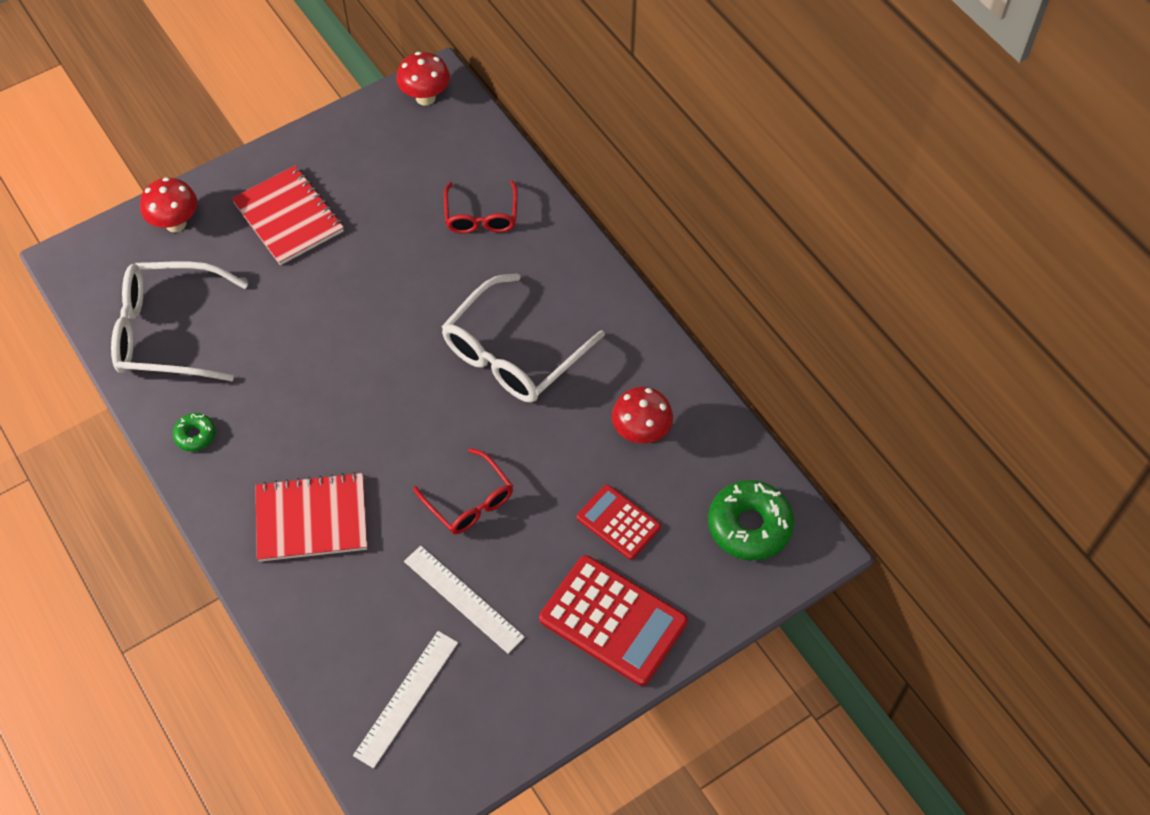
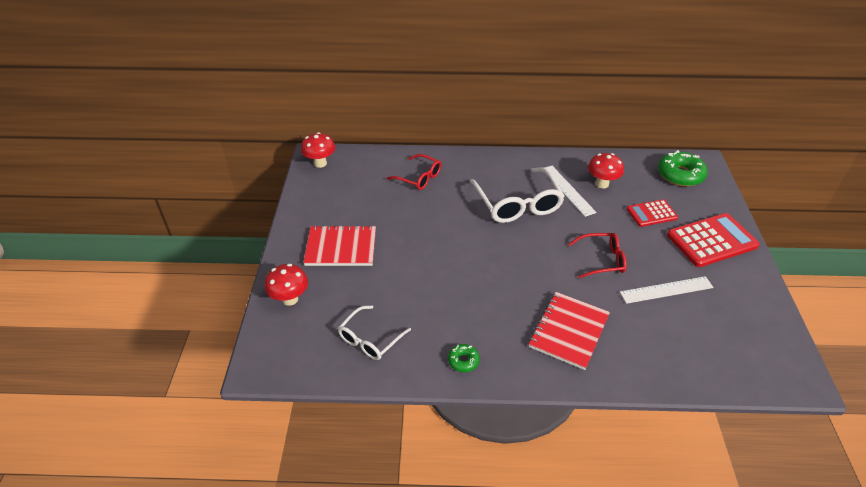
camera: 55 degrees left, 15 degrees down
(168, 332) = (370, 339): white glasses -> white glasses, size x0.59
(406, 698) = (723, 343): white ruler -> white ruler (567, 190)

